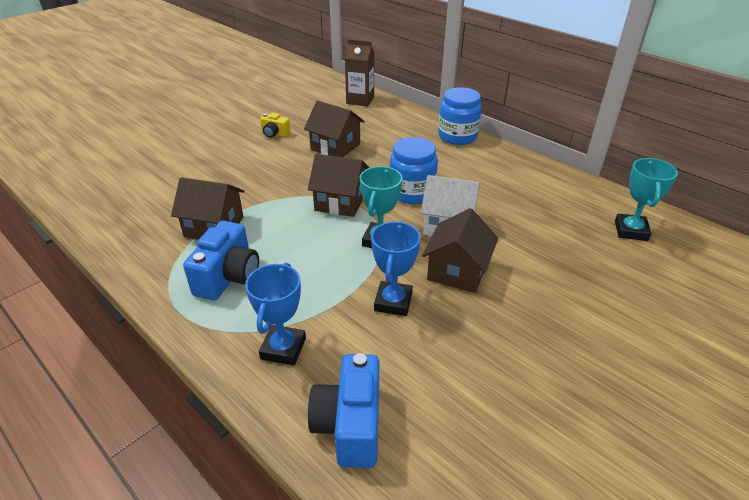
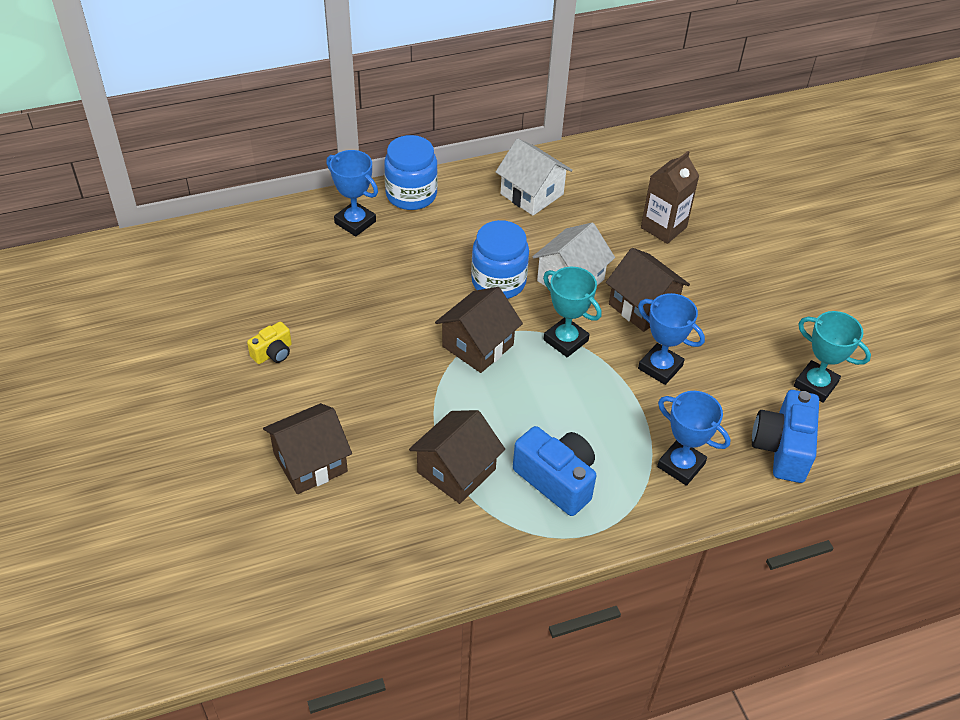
camera: 65 degrees left, 10 degrees up
(335, 147) = (354, 306): brown house -> brown house (310, 462)
(350, 425) = (782, 448): blue camera -> blue camera turned 75 degrees clockwise
(360, 100) = (247, 237): brown carton -> brown carton (663, 227)
(409, 126) = (355, 222): none -> blue trophy
(519, 181) = (532, 194): none -> white house
(631, 231) = (652, 169): turquoise trophy -> turquoise trophy (815, 384)

